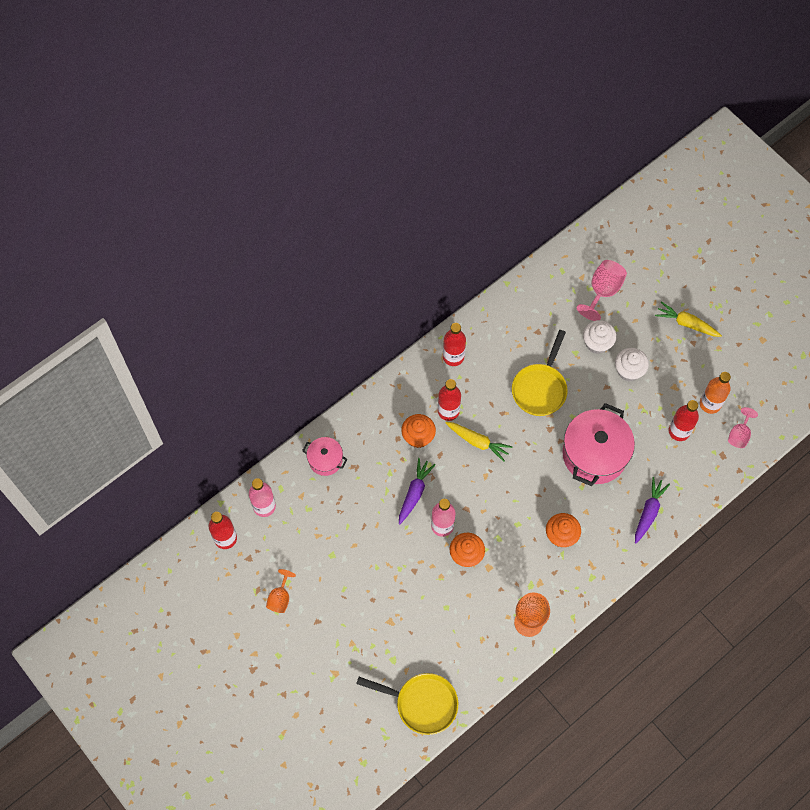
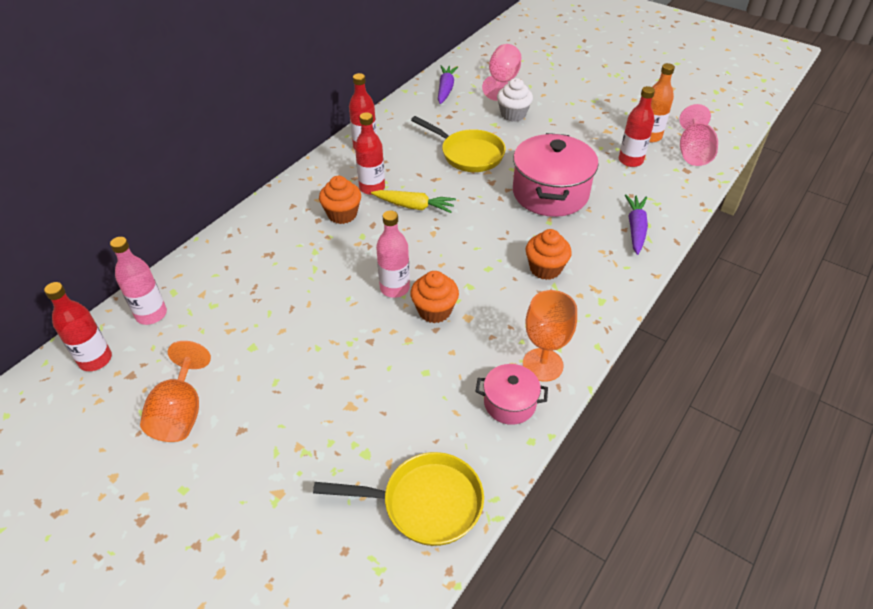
camera: 15 degrees left, 20 degrees down
(280, 598) = (181, 413): orange goblet -> orange goblet, size x1.57
(325, 460) = (230, 254): pink pot -> pink pot (509, 403)
(414, 493) = (350, 264): purple carrot -> purple carrot (445, 89)
(540, 388) = (468, 154): yellow pan -> yellow pan turned 60 degrees counterclockwise
(628, 370) = (554, 127): white cupcake -> none
(686, 323) = (594, 89): yellow carrot -> none
(739, 435) = (693, 152): pink goblet -> pink goblet, size x1.57

